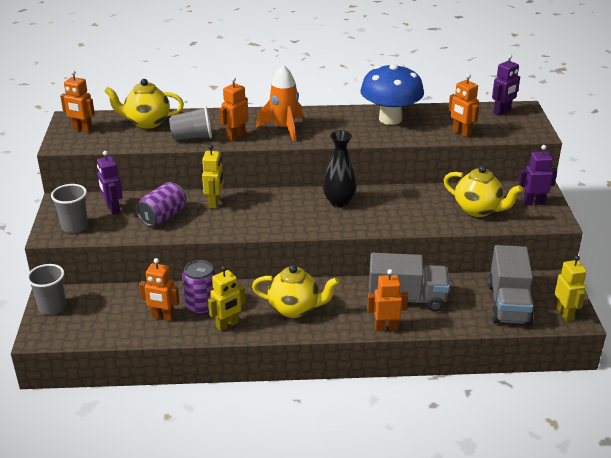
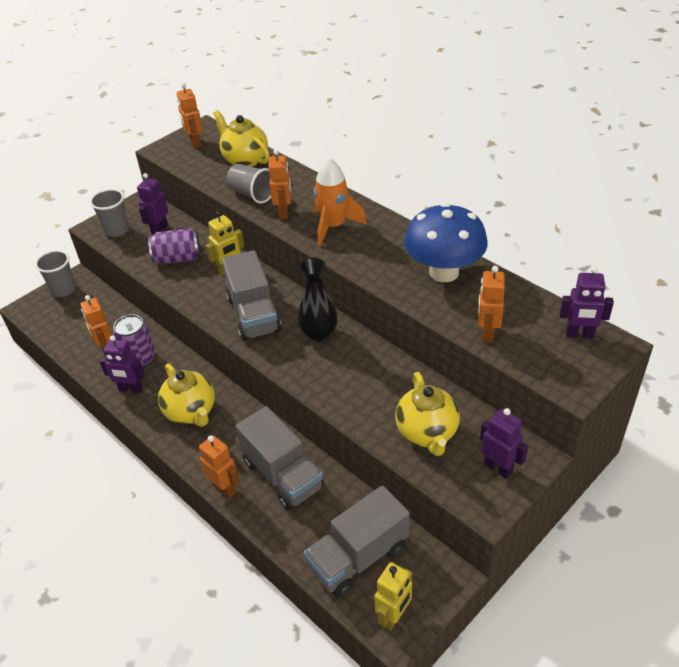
camera: 50 degrees right, 10 degrees up
(227, 325) = (130, 389): yellow robot -> purple robot
(236, 136) = (284, 212): orange robot -> orange robot turned 90 degrees clockwise
(279, 215) = (254, 314): none -> grey truck

